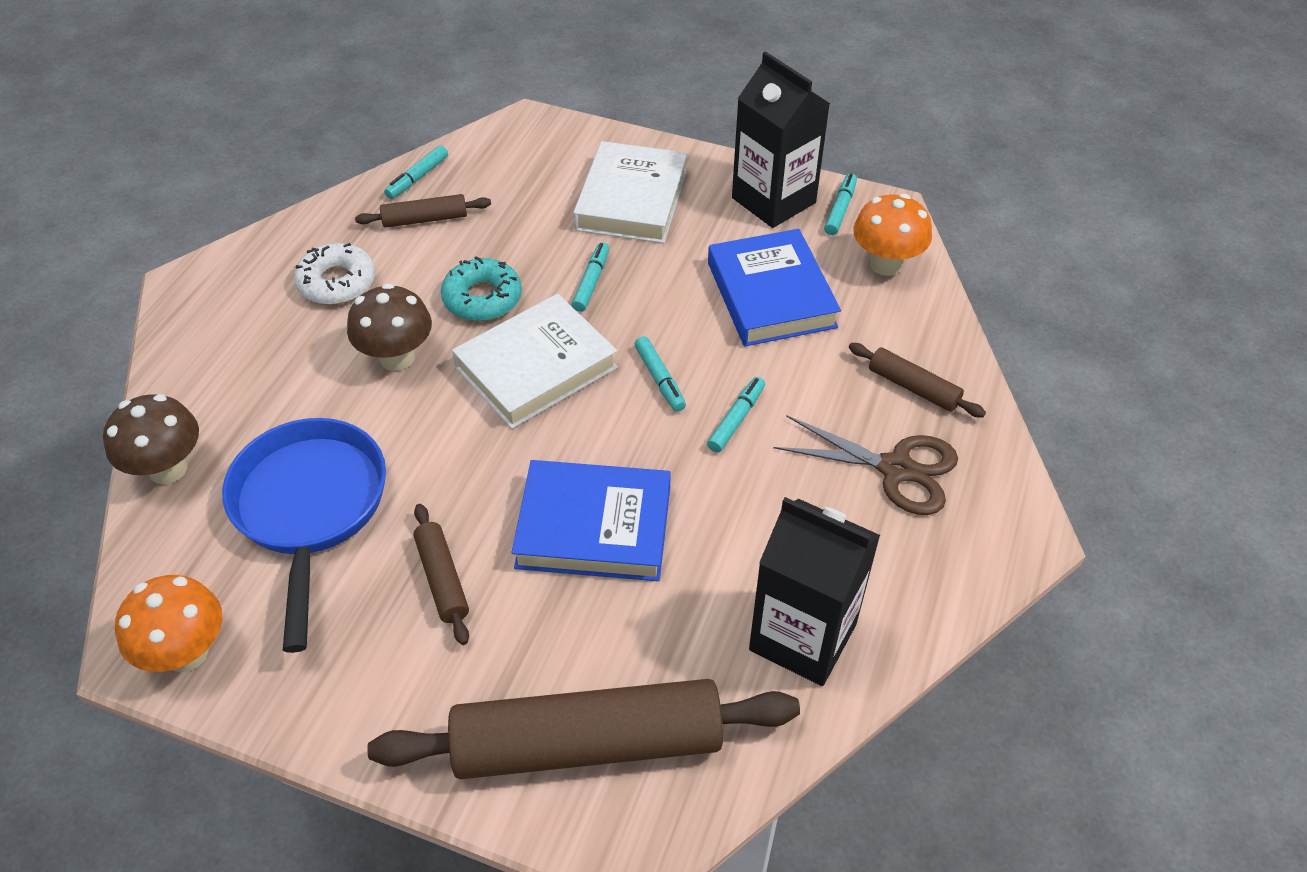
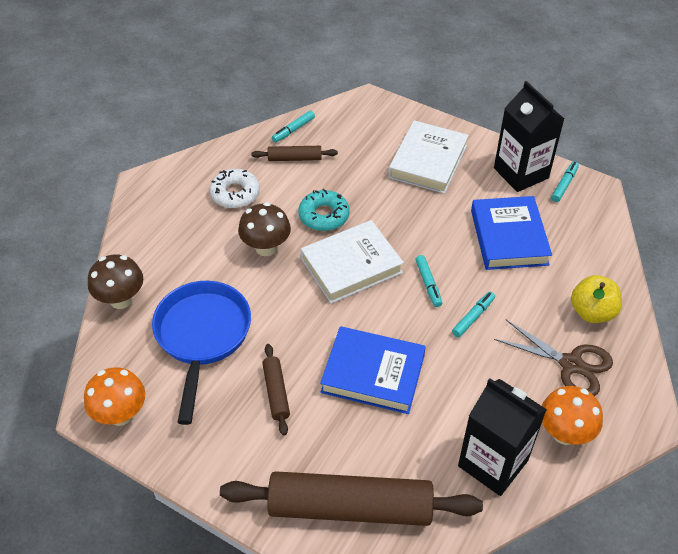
camera: 10 degrees right, 0 degrees up
(591, 282) = (394, 214): turquoise marker -> none
(886, 264) = (588, 226): orange mushroom -> orange mushroom (564, 433)
(913, 387) = (592, 312): brown rolling pin -> yellow apple

